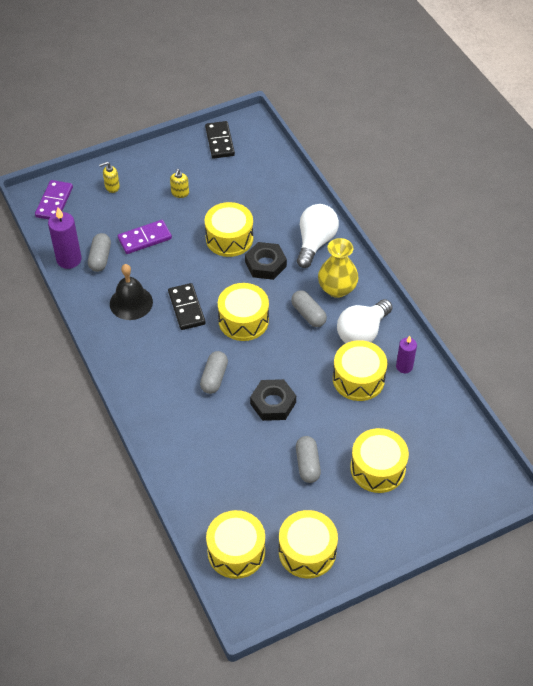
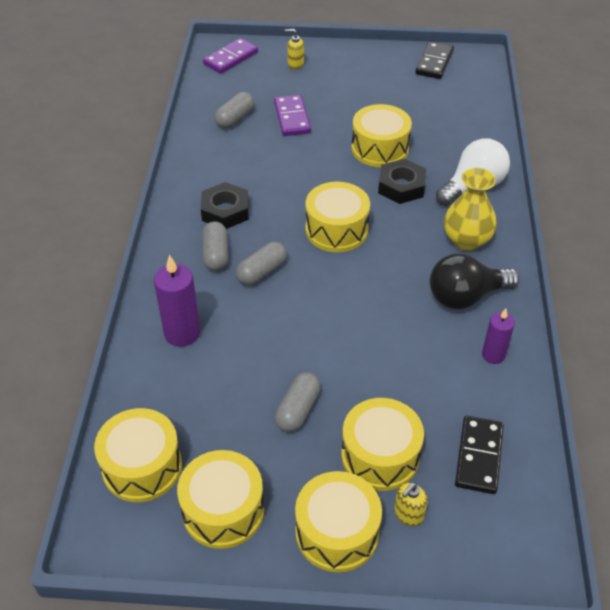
camera: 30 degrees right, 5 degrees down
(69, 259) = (204, 109): purple candle -> purple candle (182, 333)
(131, 303) = (233, 168): black bell -> none
(144, 238) = (292, 118): purple domino -> purple domino turned 75 degrees clockwise
(180, 193) = (359, 92): yellow soap dispenser -> yellow soap dispenser (408, 514)
(186, 308) = (285, 194): black domino -> black domino (479, 456)
(273, 403) = (307, 325): black nut -> black nut (225, 211)
(308, 314) = (414, 253): grey capsule -> grey capsule (215, 254)
(358, 379) = (426, 344): yellow drum -> yellow drum (337, 532)
(362, 332) = (465, 297): white light bulb -> black light bulb

